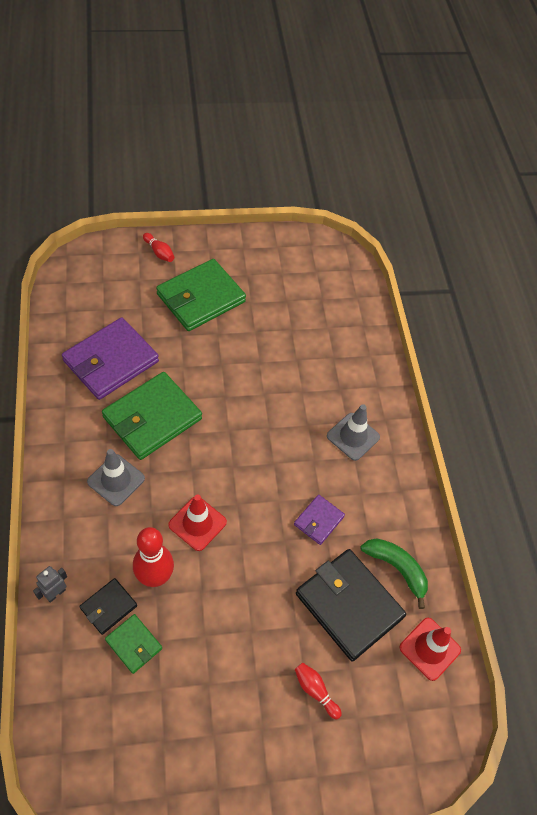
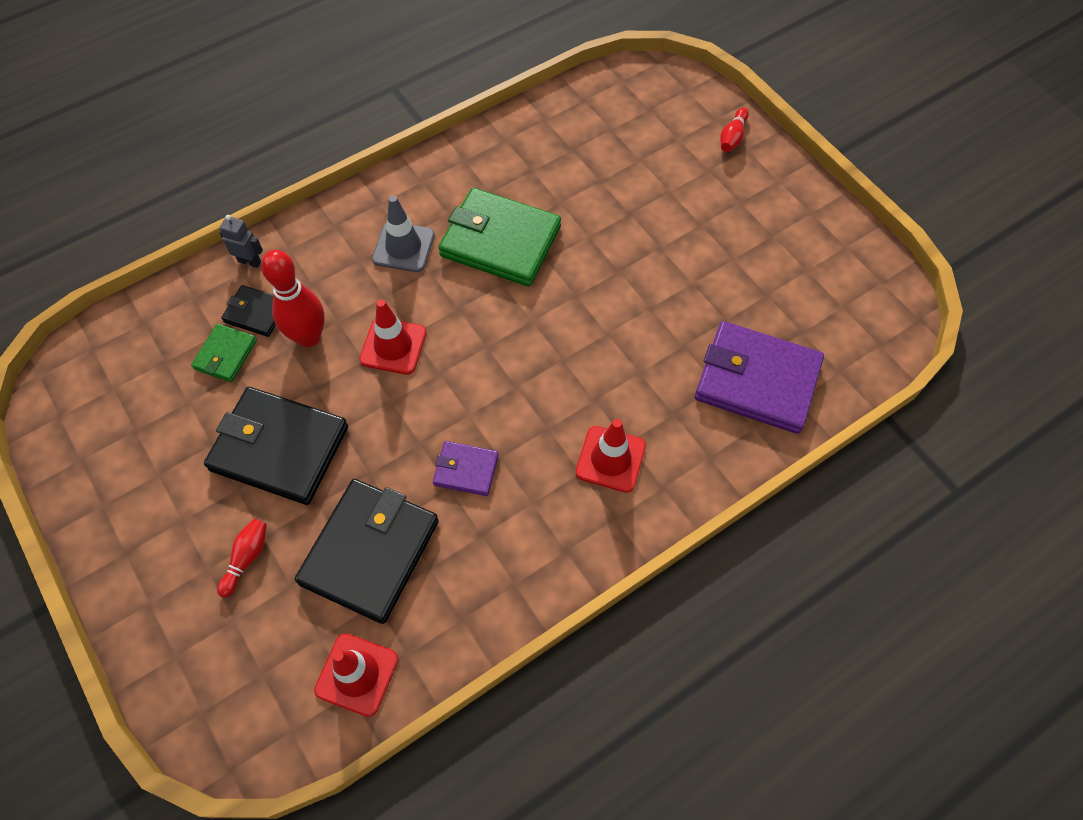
camera: 70 degrees right, 5 degrees up
(111, 361) = (548, 169): purple wallet -> purple wallet (757, 380)
(201, 298) = (699, 207): green wallet -> none
(238, 634) = (279, 448): none -> black wallet
(353, 436) = (610, 459): grey traffic cone -> red traffic cone
(396, 568) = (448, 589): green banana -> none

